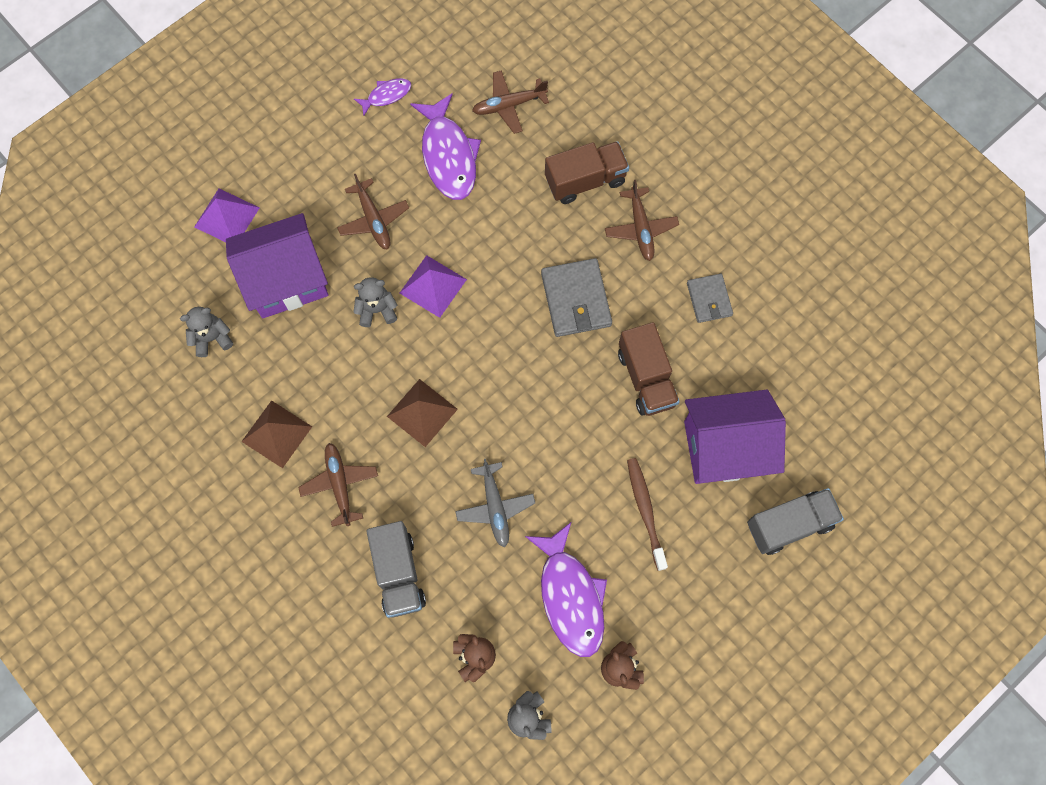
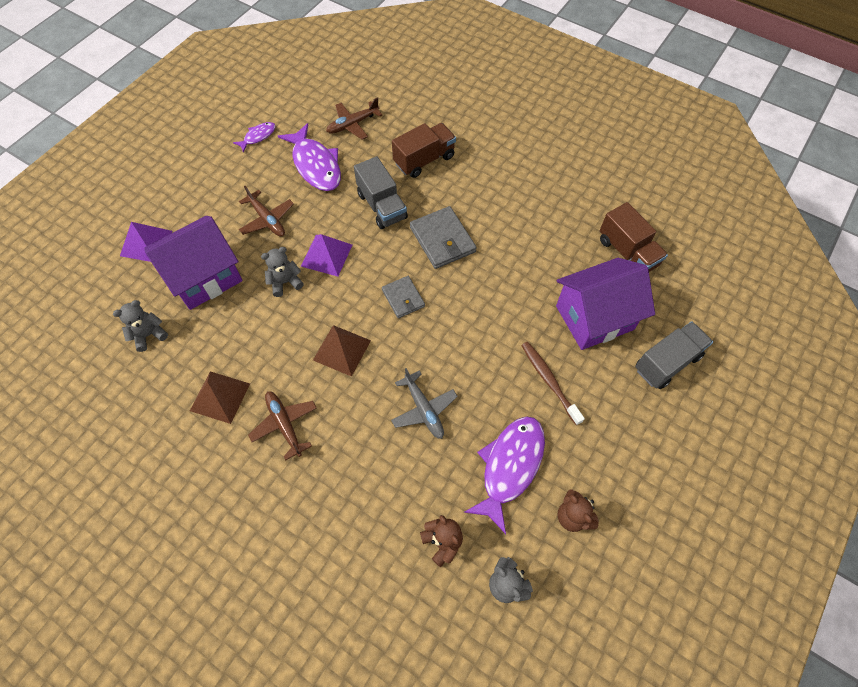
camera: 15 degrees left, 10 degrees down
(398, 573) = (354, 486): grey truck -> grey truck (382, 206)
(570, 596) = (510, 466): purple fish -> purple fish turned 120 degrees counterclockwise
(640, 228) = (476, 182): brown plane -> none
(646, 378) = (515, 282): brown truck -> brown truck (627, 252)
(709, 299) = (543, 217): grey wallet -> grey wallet (403, 298)

